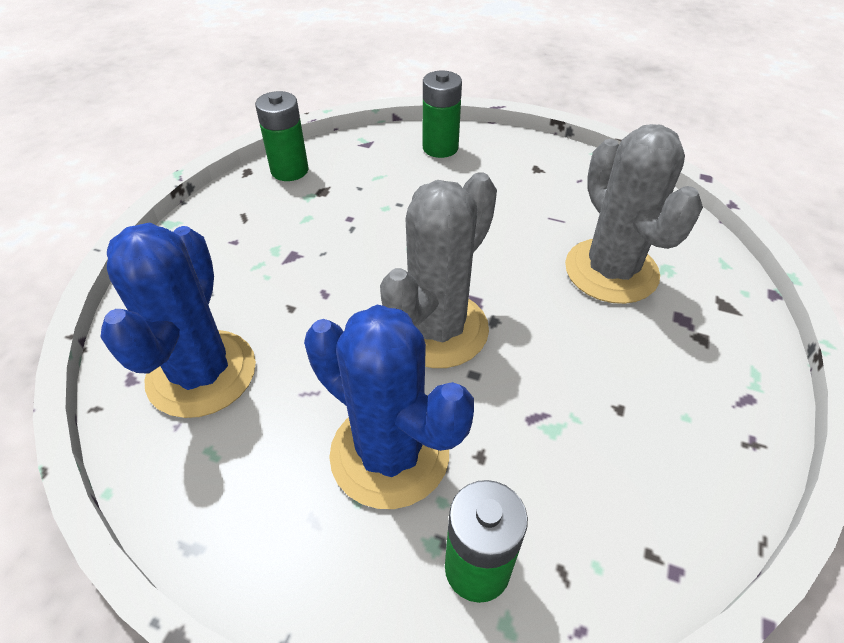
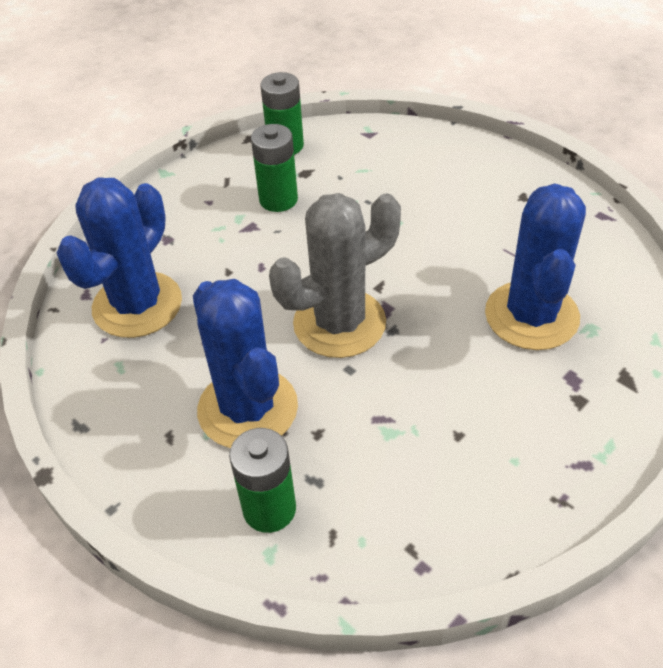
camera: 25 degrees right, 0 degrees up
(440, 148) = (438, 153): green battery -> green battery (278, 199)
(611, 271) = (531, 315): grey cactus -> blue cactus

